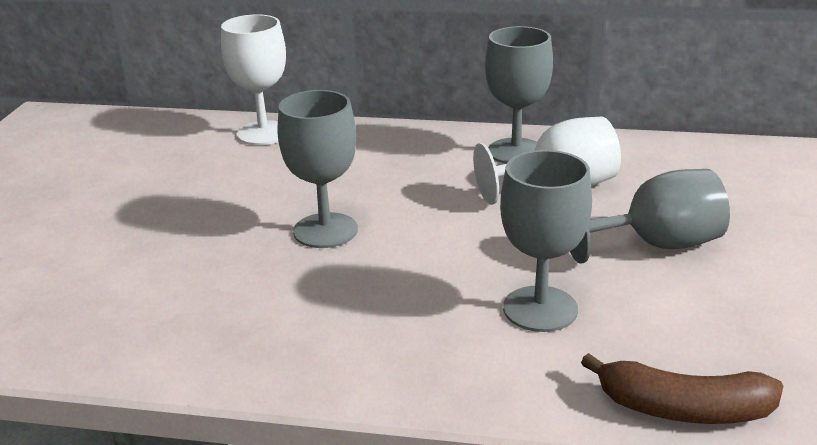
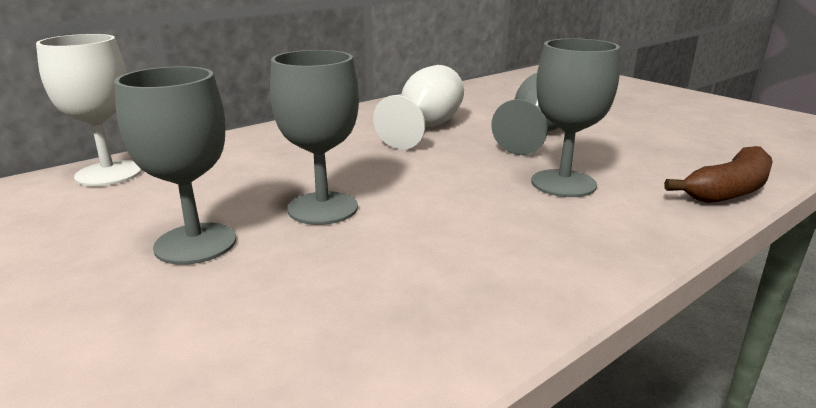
camera: 50 degrees left, 5 degrees down
(516, 151) = (358, 121): grey goblet -> grey goblet (195, 243)

